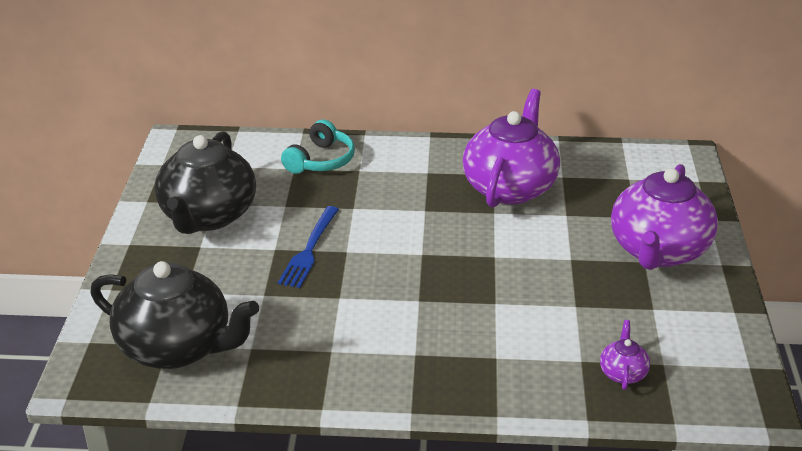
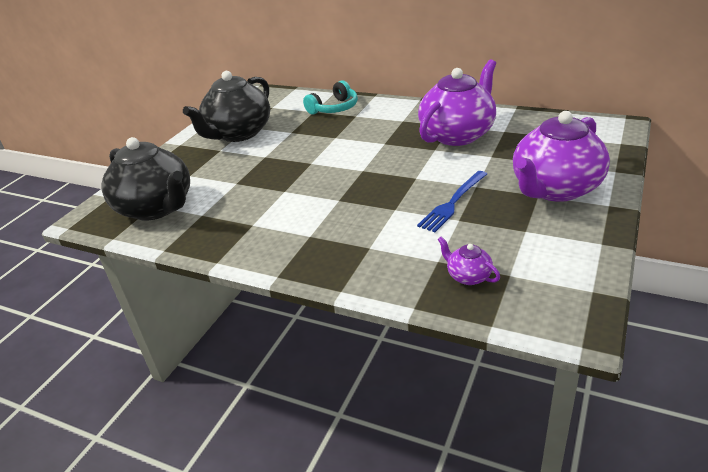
camera: 25 degrees right, 0 degrees up
(309, 250) = (287, 159): blue fork -> blue fork (453, 203)
(622, 373) = (468, 276): purple teapot -> purple teapot turned 75 degrees counterclockwise

